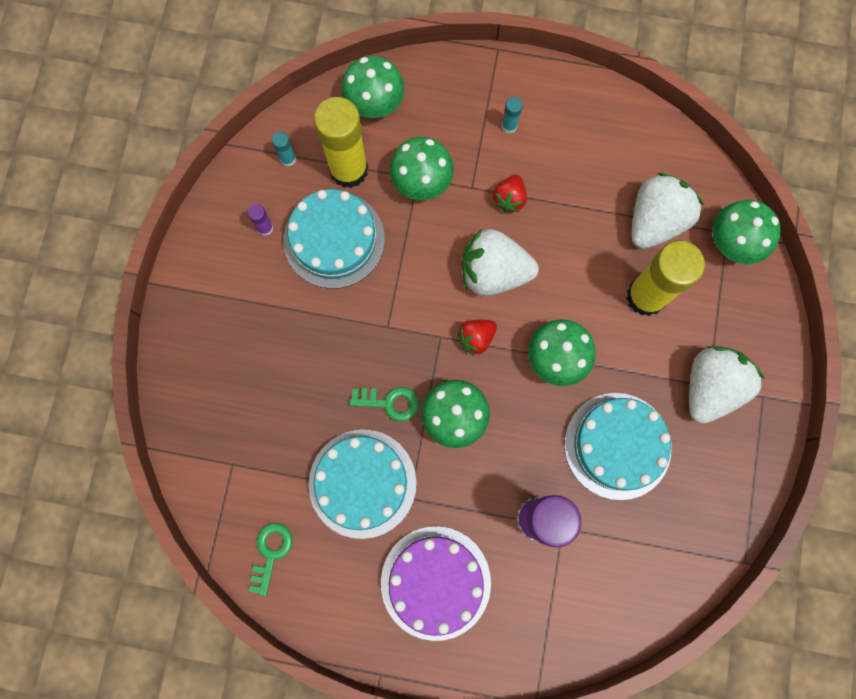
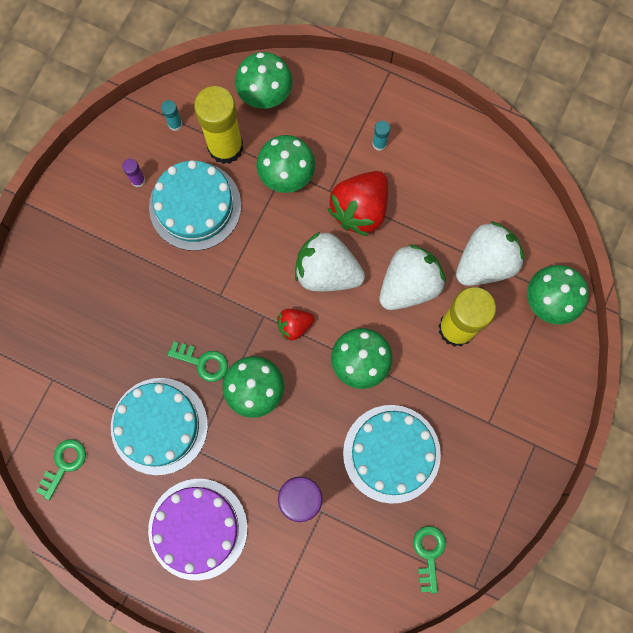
camera: 15 degrees right, 0 degrees up
(509, 199) = (360, 209): red strawberry -> red strawberry, size x1.88
(687, 541) = (429, 554): none -> green key
(710, 387) = (490, 424): white strawberry -> white strawberry (409, 285)

